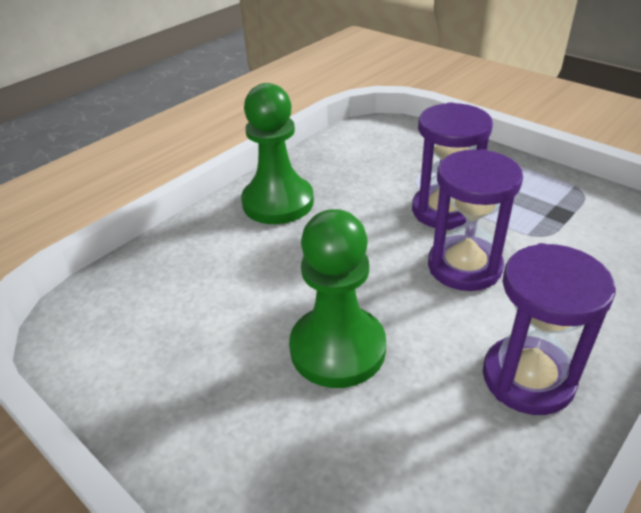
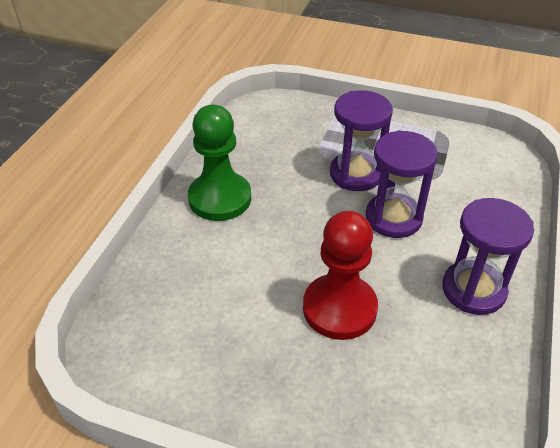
camera: 25 degrees left, 5 degrees up
(337, 348) = (339, 308): green pawn -> red pawn

